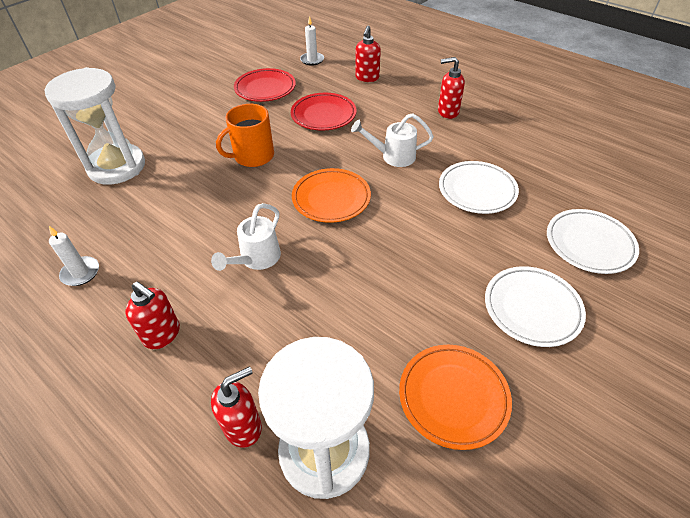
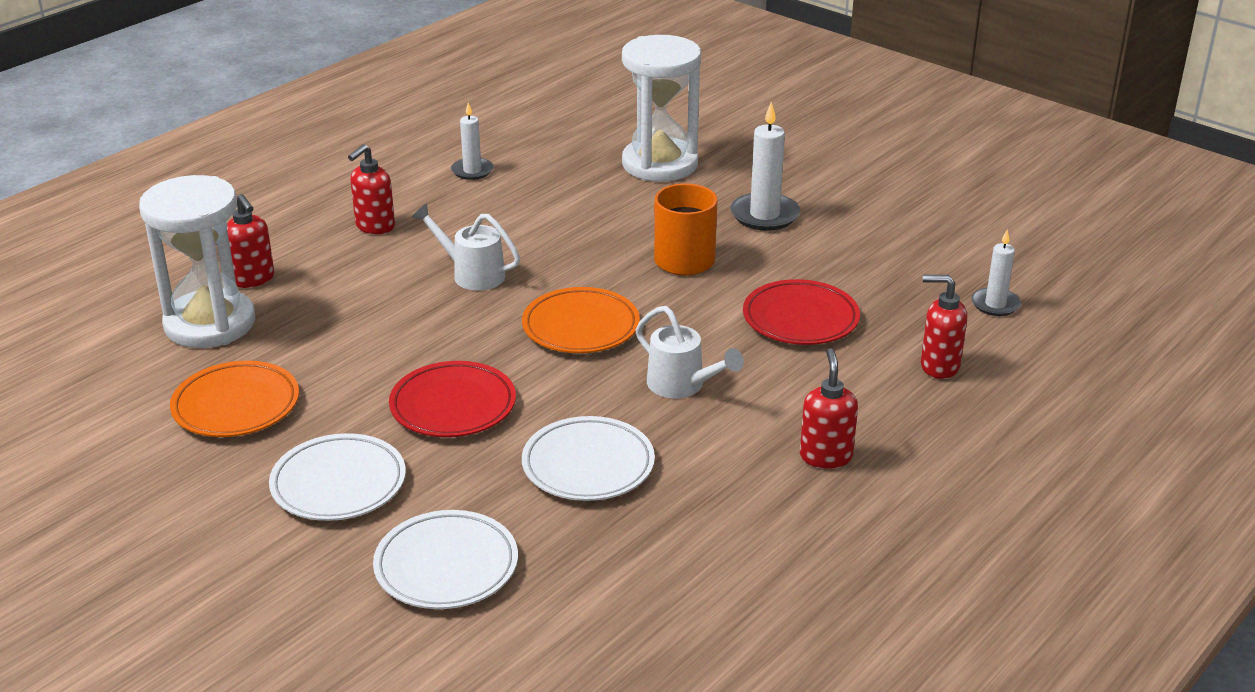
camera: 90 degrees right, 15 degrees down
(204, 124) = (764, 215): none -> white candle
(265, 88) = (878, 260): red plate -> red plate (453, 406)
(393, 156) = (682, 386): white watering can -> white watering can turned 135 degrees clockwise

